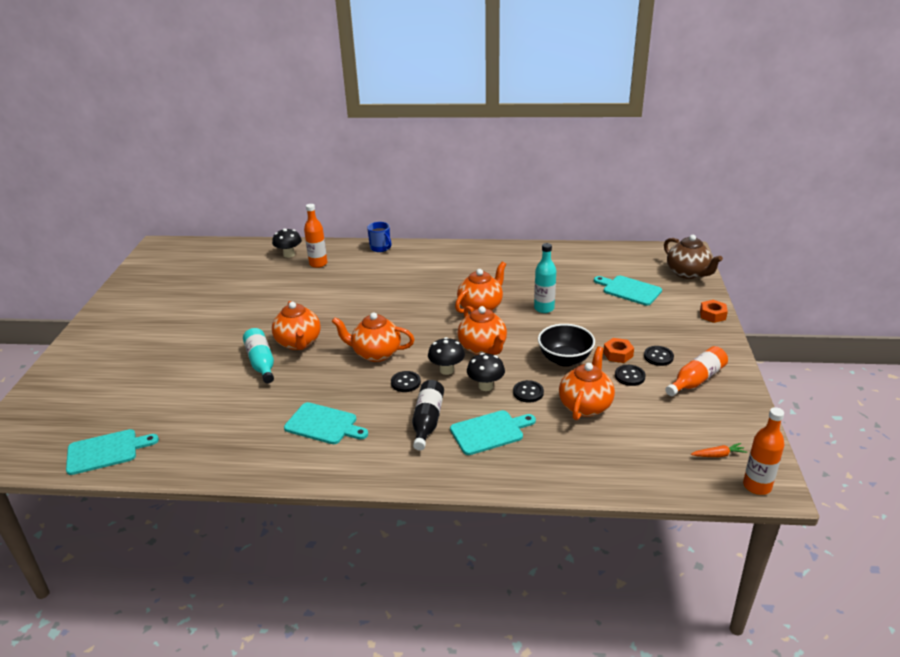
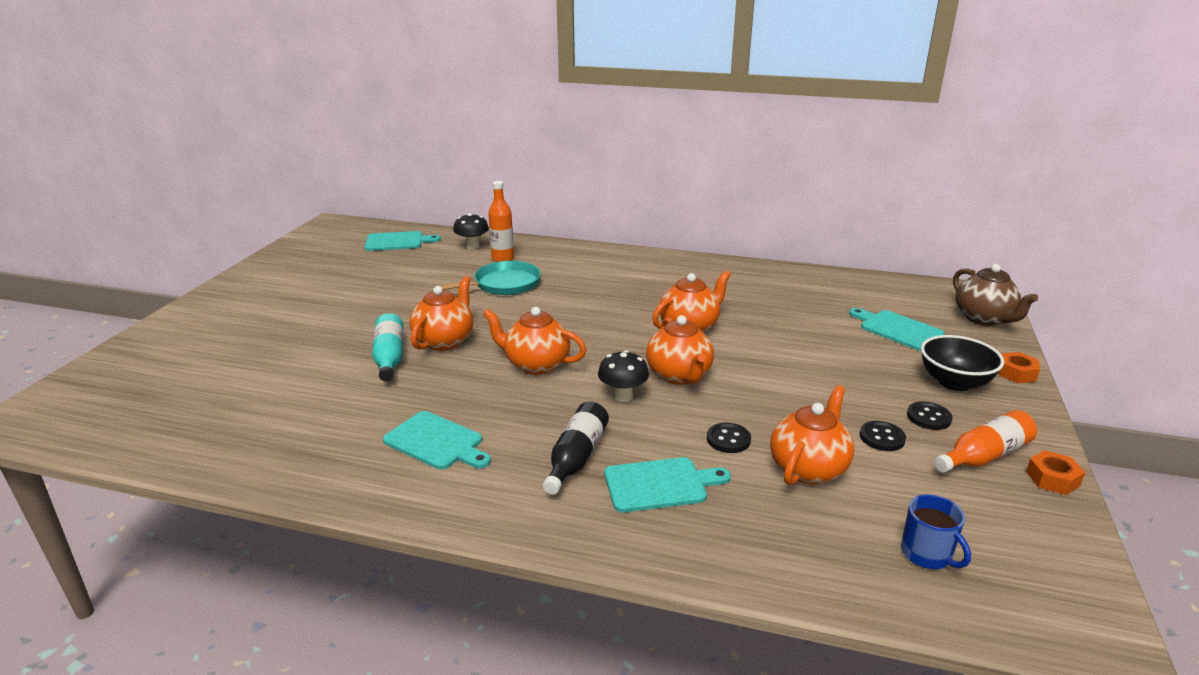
camera: 10 degrees right, 5 degrees down
(106, 451) = (153, 436): turquoise cutting board -> turquoise cutting board (397, 241)
(299, 343) = (445, 341): orange teapot -> orange teapot turned 150 degrees counterclockwise
(327, 287) = (503, 284): none -> turquoise pan
(380, 248) = (583, 250): blue mug -> blue mug (927, 554)
(405, 382) = (563, 404): black button -> none
(485, 386) = (670, 423): black mushroom -> none
(544, 308) = (774, 338): turquoise bottle -> none
(565, 359) = (790, 404): black bowl -> black bowl (954, 382)
(618, 354) = (868, 406): orange nut -> orange nut (1052, 479)
(718, 455) = (1011, 572): orange carrot -> none
(757, 486) = (1075, 633): orange bottle -> none

